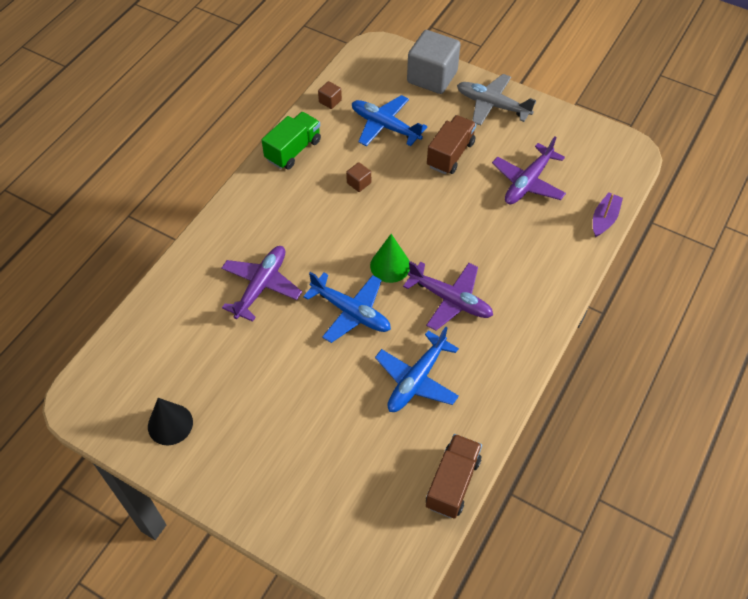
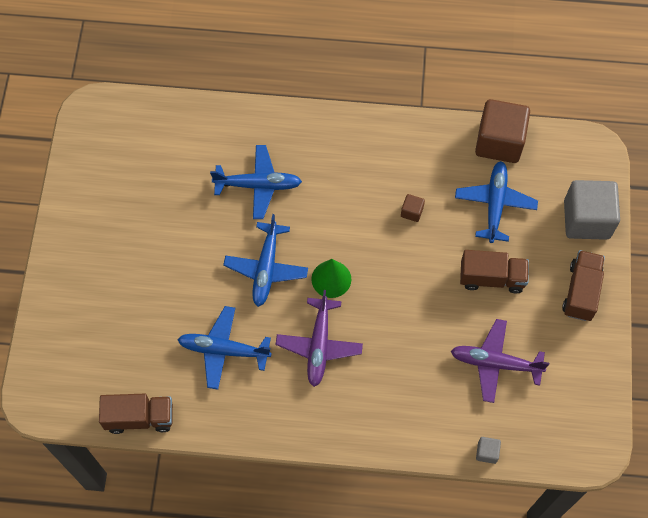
camera: 65 degrees right, 10 degrees up
(170, 424) = (100, 183): black cone -> none
(261, 286) = (258, 185): purple plane -> blue plane
(293, 150) = (420, 139): green truck -> none
(330, 101) = (499, 142): brown cube -> brown cube, size x2.37
(492, 105) = (581, 291): grey plane -> brown truck
(604, 219) = (487, 452): purple boat -> grey cube

